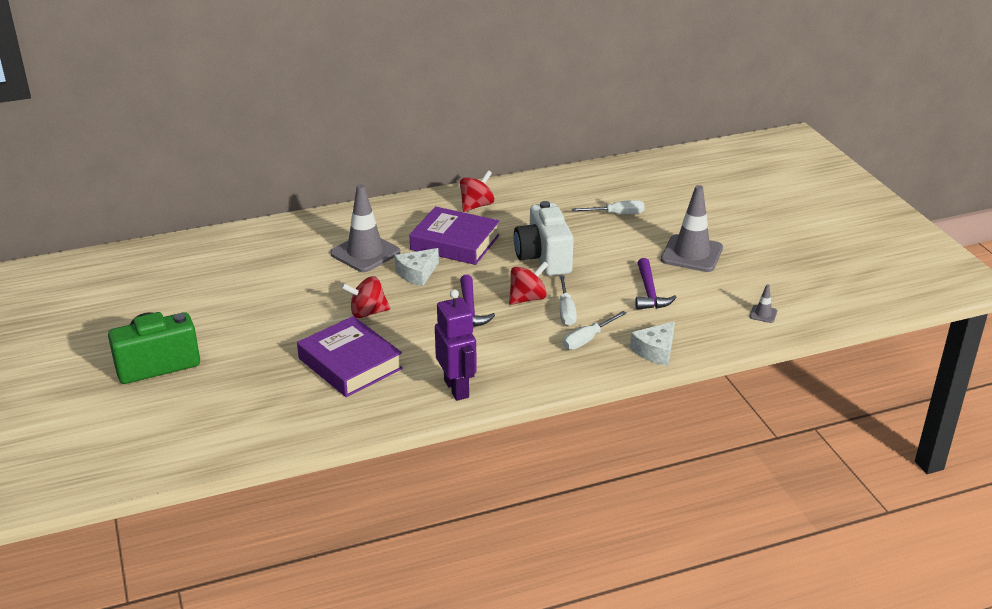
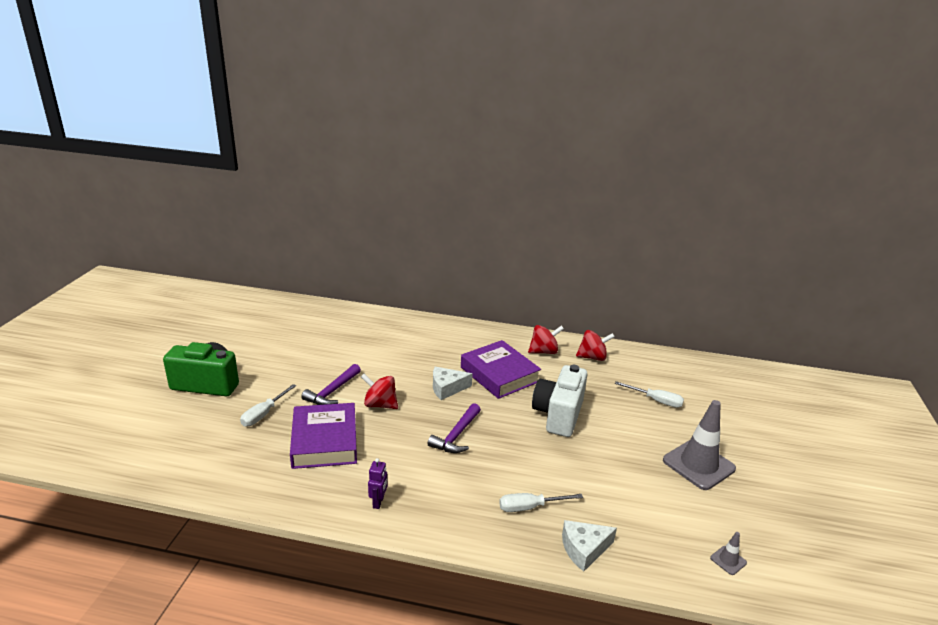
camera: 30 degrees right, 5 degrees down
(365, 253) = (426, 357): grey traffic cone -> none
(457, 388) = (378, 502): purple robot -> purple robot, size x0.50
(527, 298) = (513, 445): red spinning top -> red spinning top (592, 357)
(566, 311) = (535, 471): white screwdriver -> white screwdriver (264, 414)
(649, 292) = (627, 486): purple hammer -> purple hammer (332, 392)

